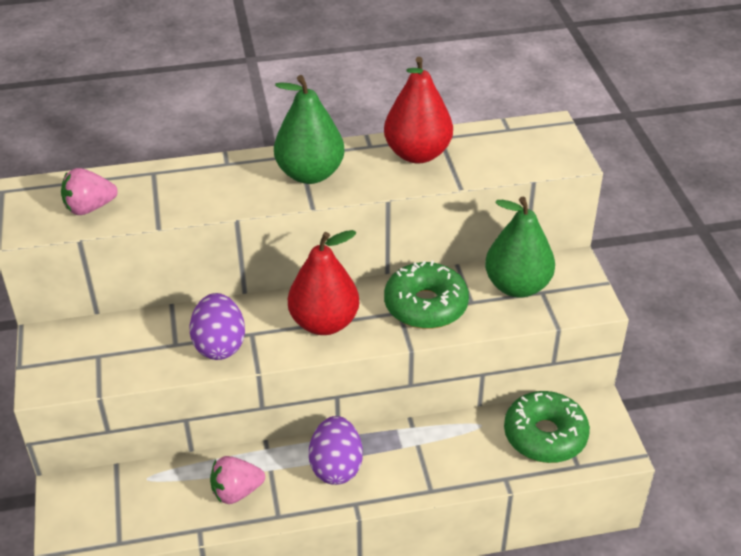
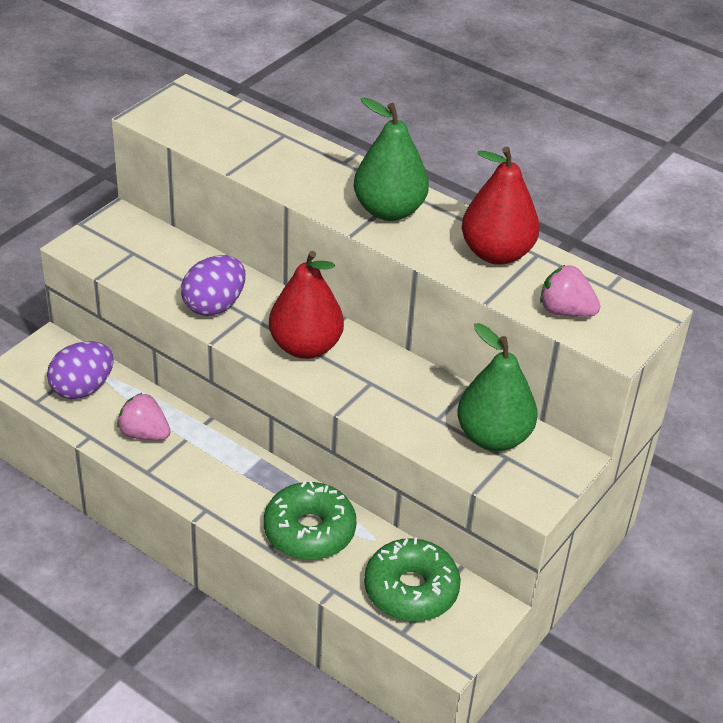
camera: 45 degrees right, 0 degrees up
(90, 208) = (206, 130): pink strawberry -> pink strawberry (565, 311)
(336, 467) = (229, 475): purple egg -> purple egg (82, 388)
(425, 305) = (397, 393): green donut -> green donut (309, 531)

